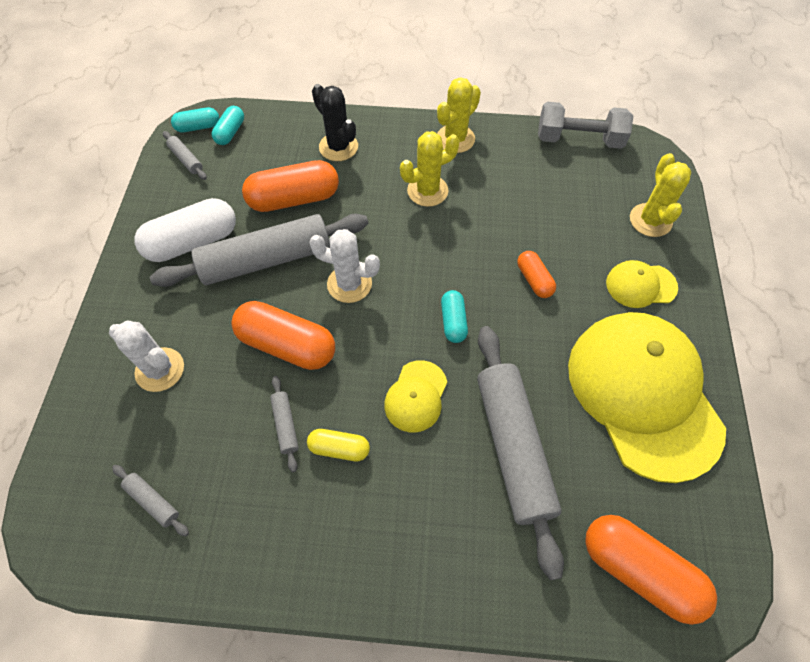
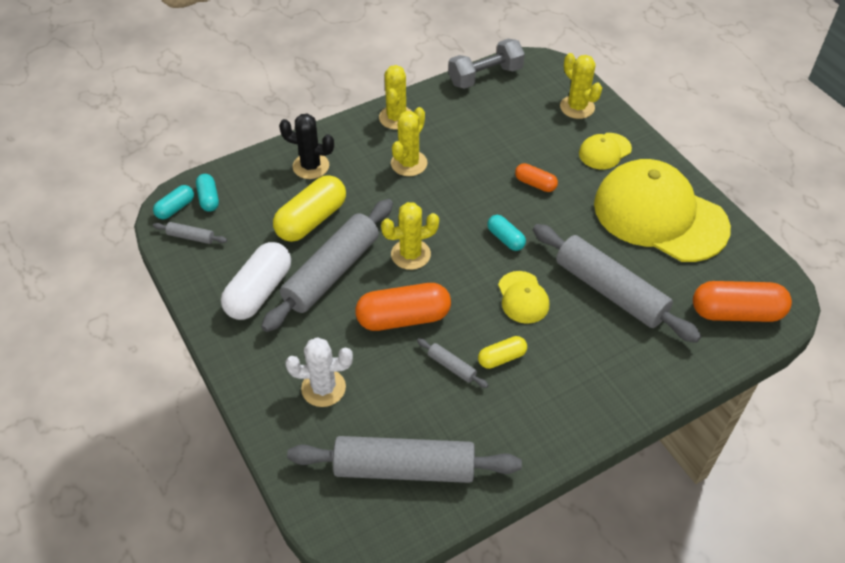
camera: 35 degrees left, 10 degrees down
(153, 501) = (404, 468): grey rolling pin -> grey rolling pin, size x2.43
(294, 199) = (311, 220): orange capsule -> yellow capsule
(349, 284) = (410, 254): white cactus -> yellow cactus

